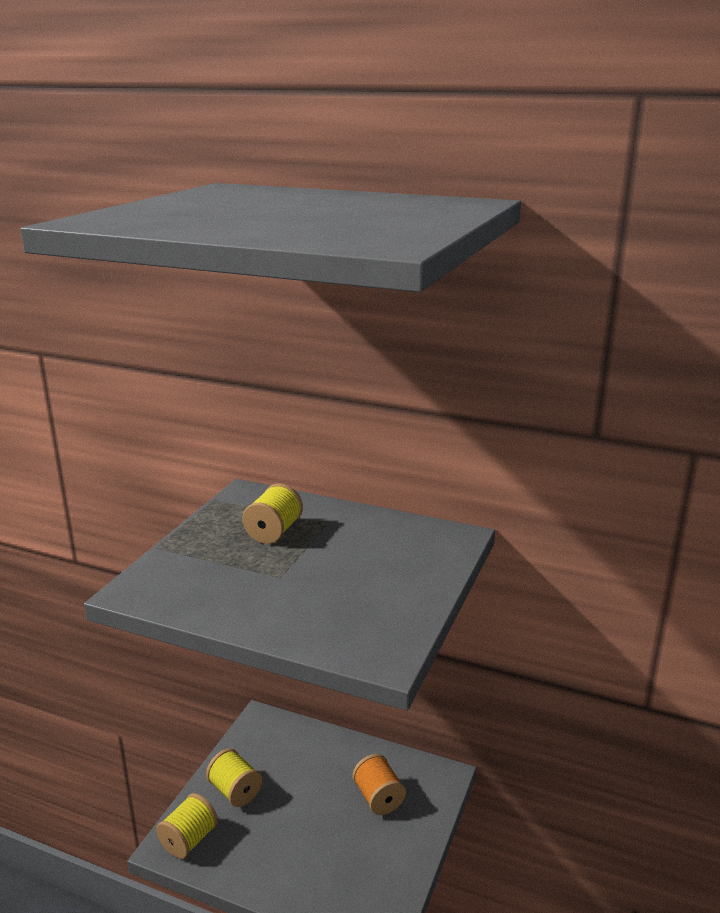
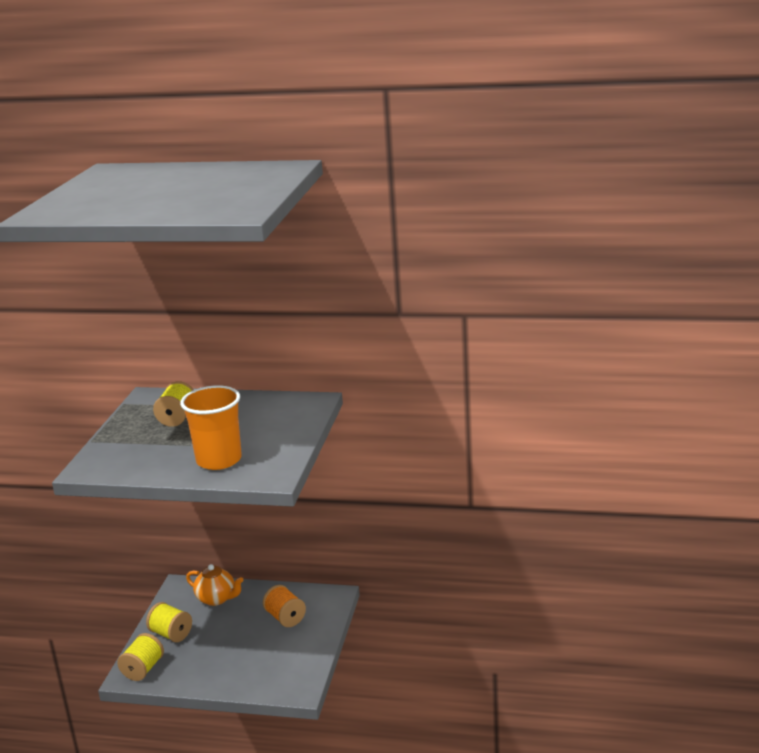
camera: 10 degrees left, 0 degrees up
(300, 749) = (217, 599): none -> orange teapot
(313, 610) = (219, 460): none -> orange cup

